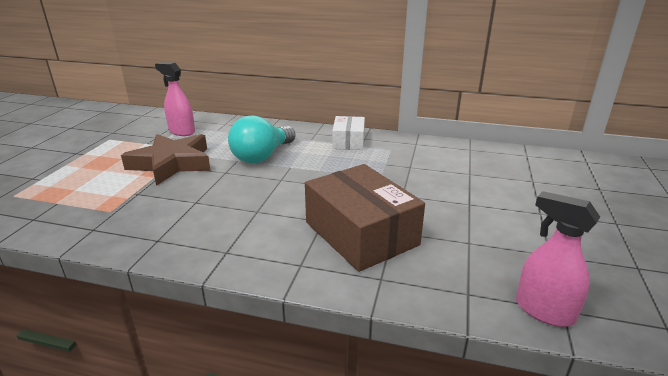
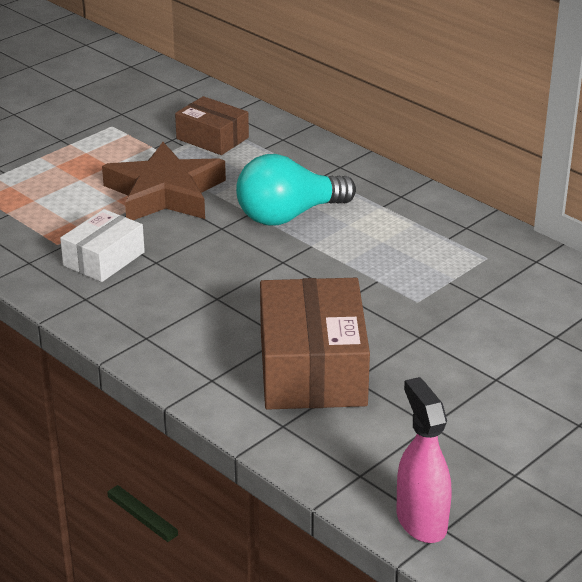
camera: 30 degrees right, 5 degrees up
(182, 132) = (212, 138): pink spray bottle -> brown box
(348, 141) = (435, 226): white box -> white box (104, 259)

